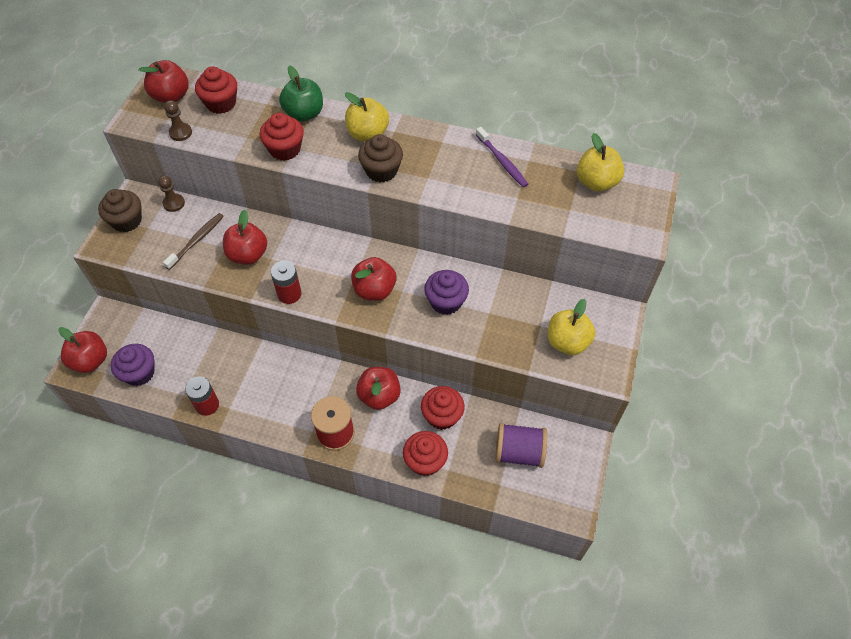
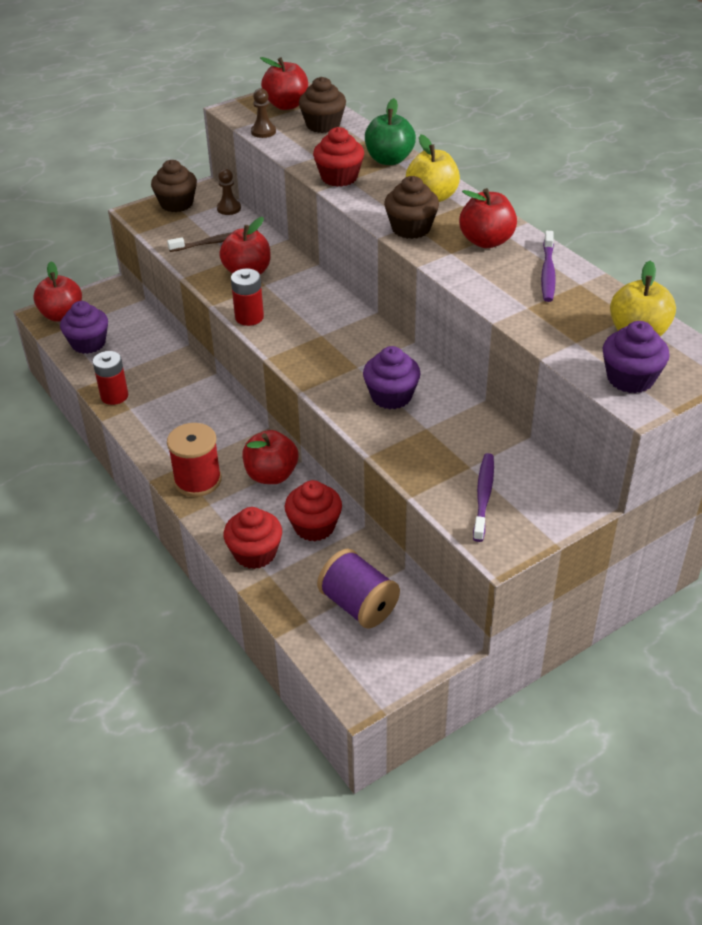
camera: 40 degrees right, 15 degrees down
(221, 103) = (323, 125): red cupcake -> brown cupcake
(374, 290) = (331, 353): red apple -> red apple (486, 241)
(567, 342) = (483, 496): yellow apple -> purple toothbrush
(624, 221) = (630, 379): none -> purple cupcake

